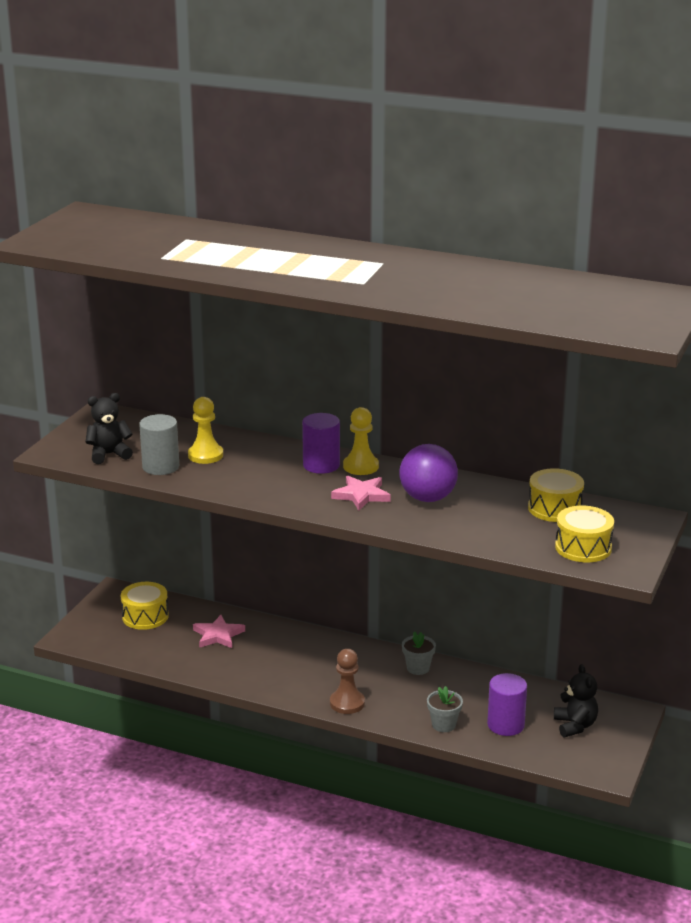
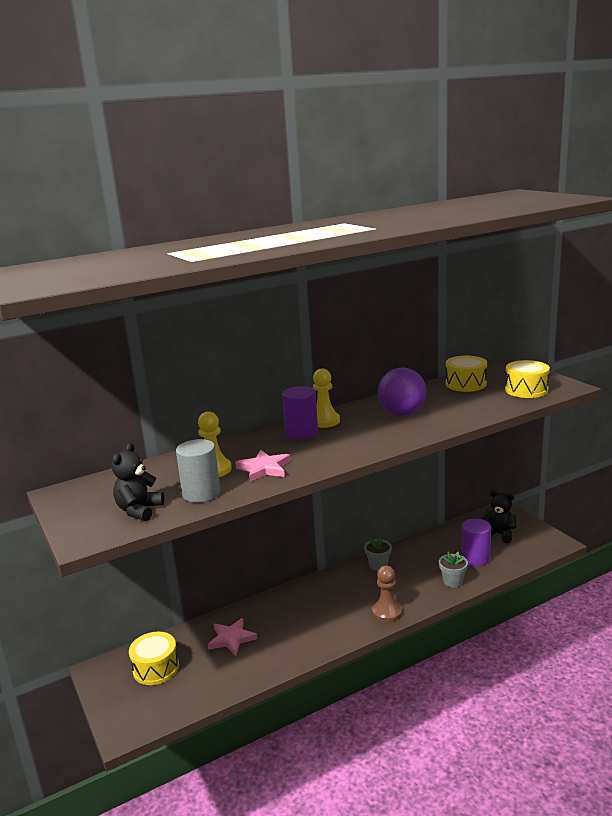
camera: 50 degrees left, 5 degrees down
(361, 495) = (367, 432): pink star -> pink star (264, 468)

